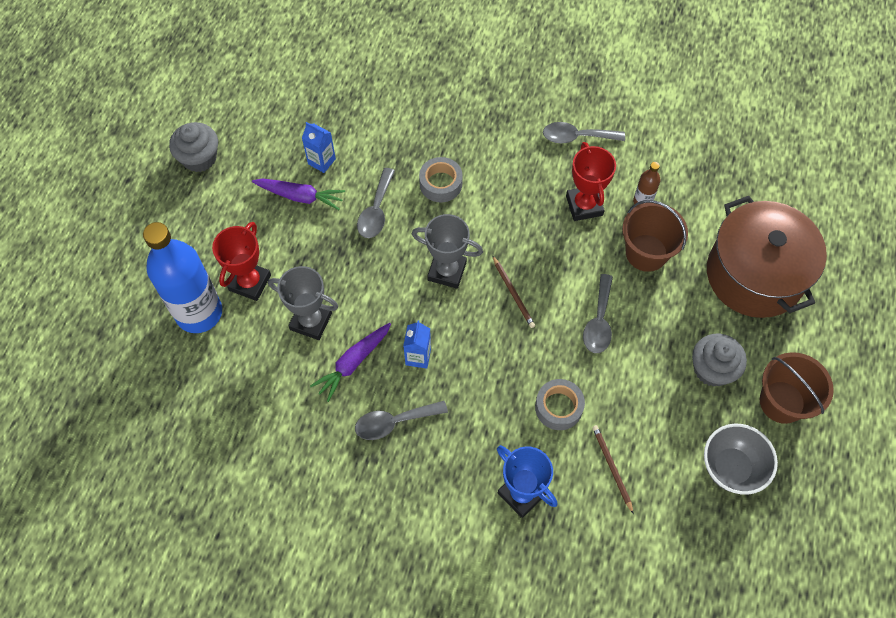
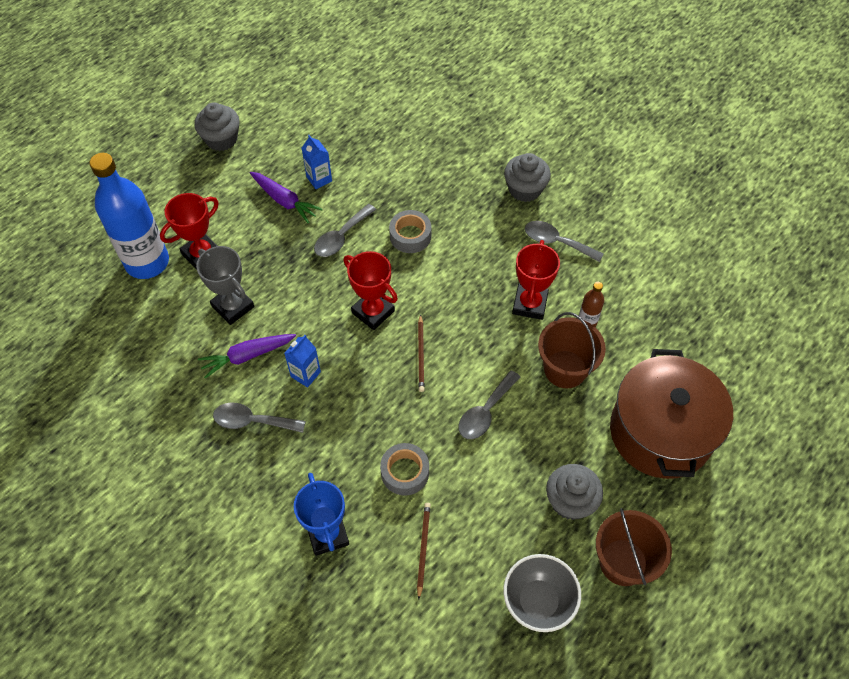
camera: 25 degrees right, 5 degrees down
(447, 271) = (373, 312): grey trophy -> red trophy
(521, 97) = (525, 189): none -> grey cupcake

